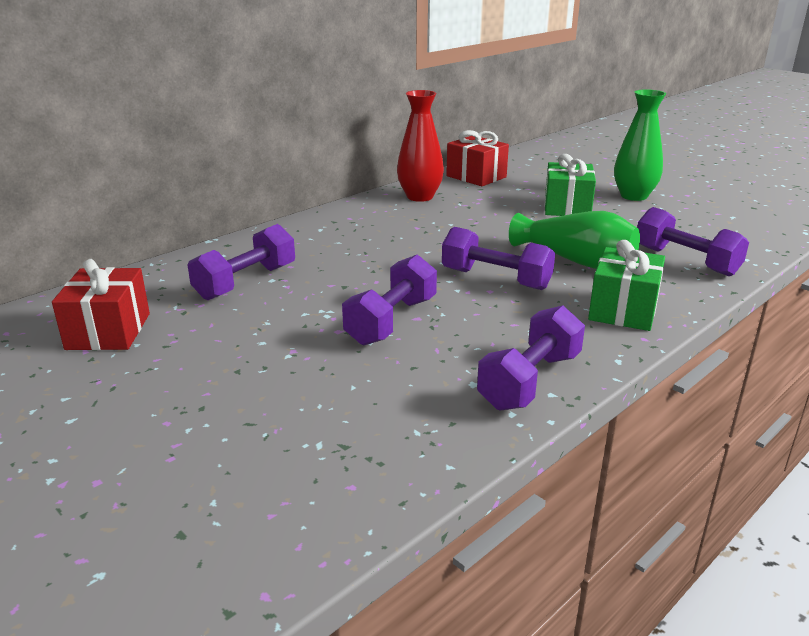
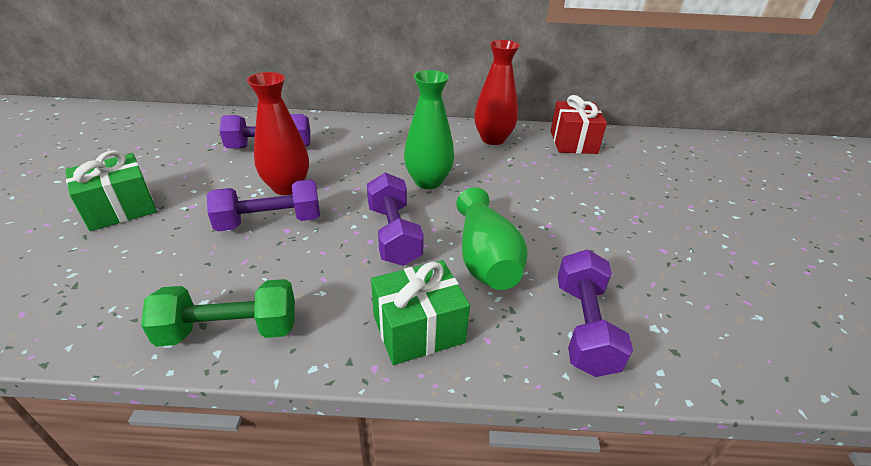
camera: 45 degrees right, 10 degrees up
(108, 331) = (165, 141): red gift -> none
(342, 296) = (287, 187): none -> red vase
(530, 381) = (230, 330): purple dumbbell -> green dumbbell
(567, 207) = (590, 207): green gift -> green gift (120, 209)
(633, 196) = (684, 231): green vase -> green vase (428, 181)

